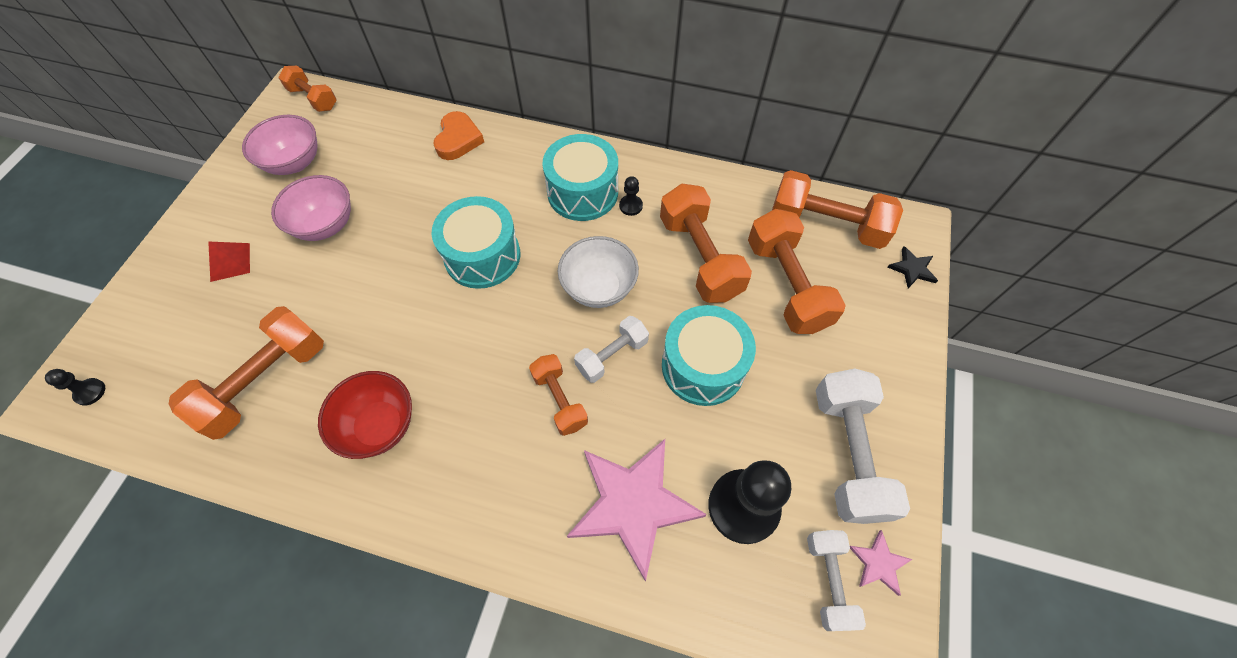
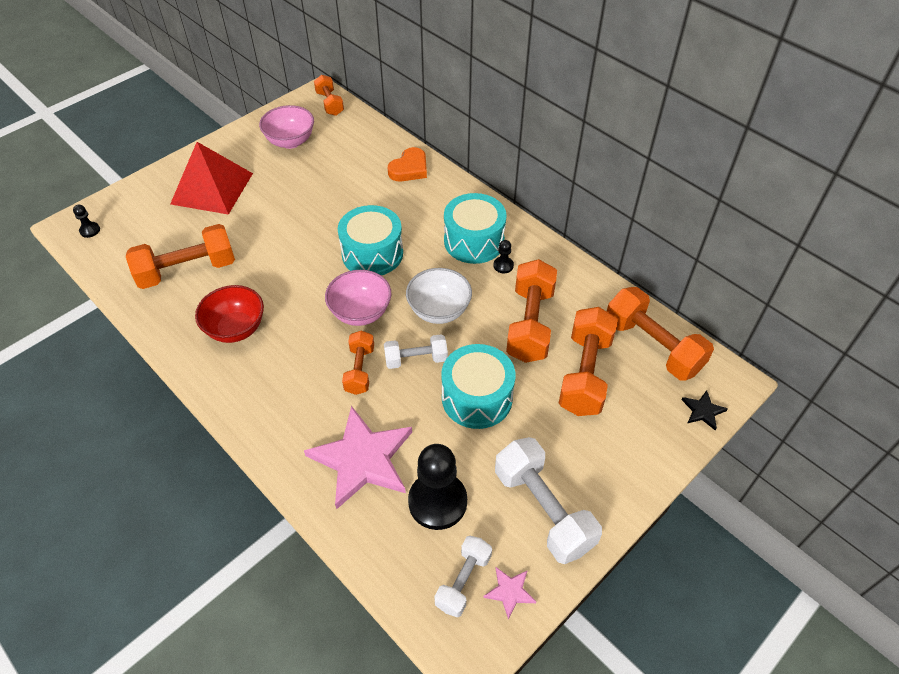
camera: 30 degrees right, 10 degrees down
(230, 262) = (212, 188): red pyramid -> red pyramid, size x2.21
(325, 225) = (284, 190): pink bowl -> pink bowl (360, 313)
(847, 453) = (543, 510): white dumbbell -> white dumbbell turned 60 degrees counterclockwise

